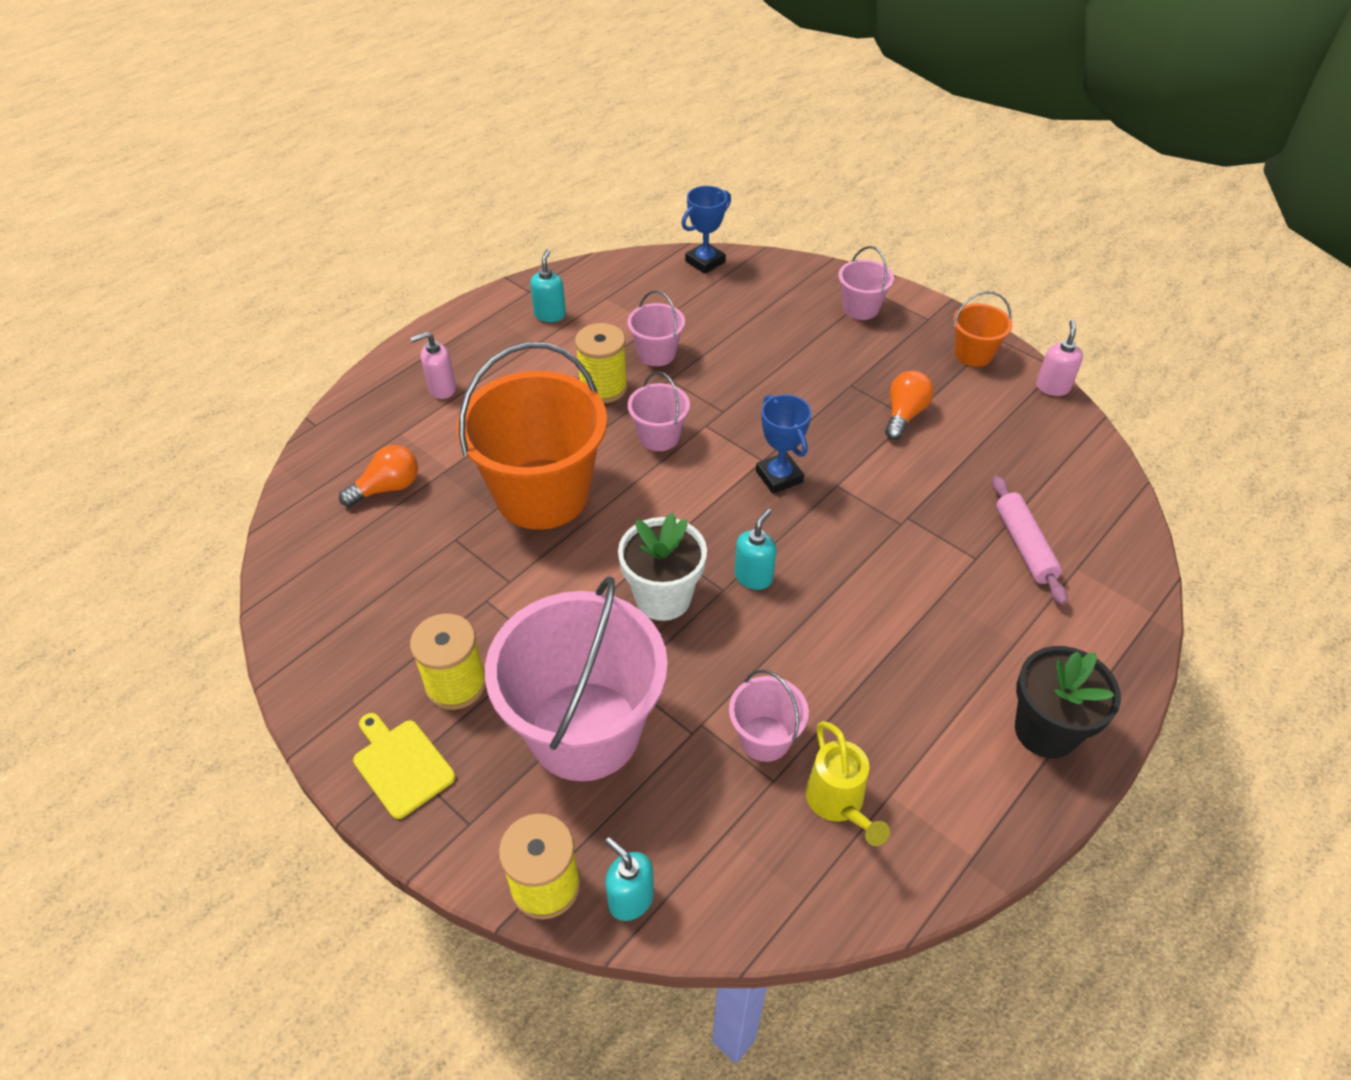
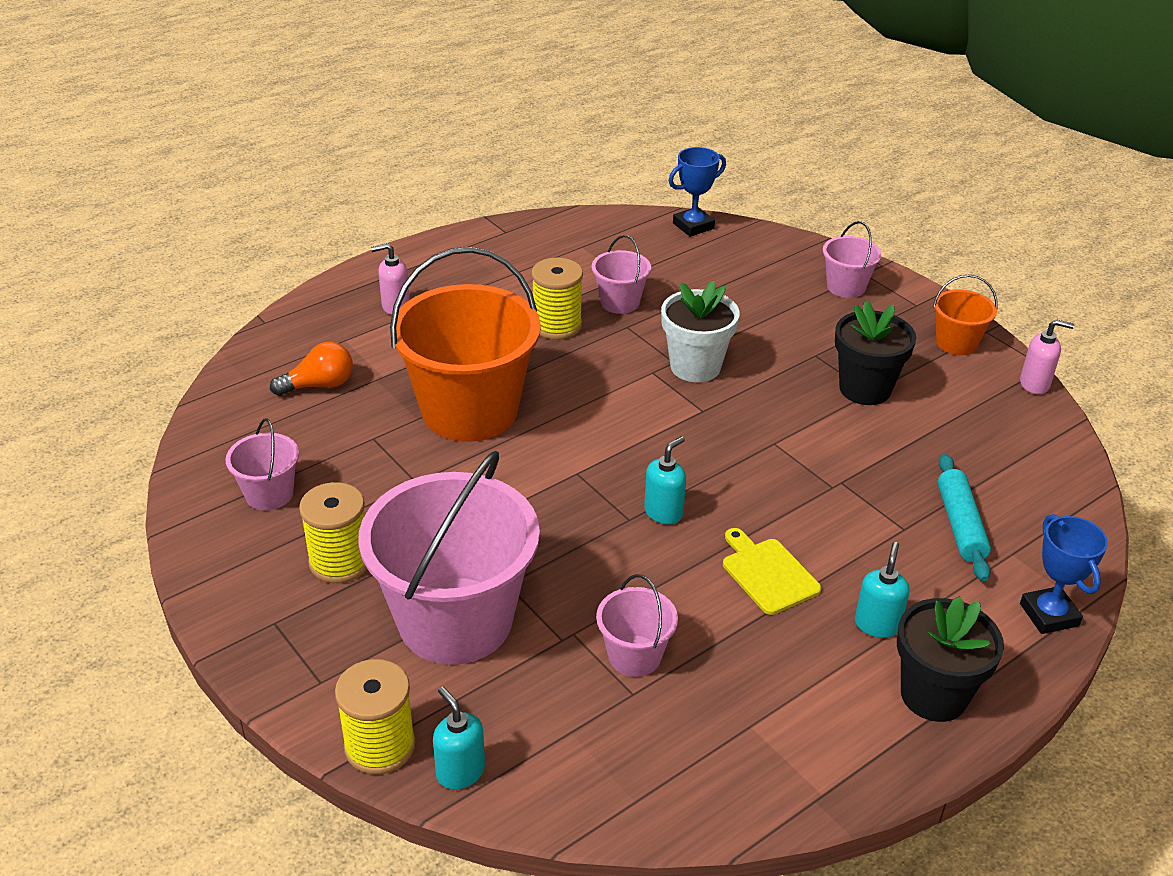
camera: 10 degrees right, 10 degrees down
(401, 765) = (269, 622): yellow cutting board -> yellow cutting board (767, 573)
(550, 315) = (521, 255): turquoise soap dispenser -> turquoise soap dispenser (877, 624)
(659, 437) = (601, 376): pink bucket -> pink bucket (269, 494)
(663, 598) = (565, 518): white flower pot -> white flower pot (695, 367)
(779, 477) = (715, 427): blue trophy -> blue trophy (1049, 615)
(838, 803) = (694, 724): yellow watering can -> none
(904, 415) = (865, 389): orange light bulb -> black flower pot
(1024, 546) = (960, 525): pink rolling pin -> turquoise rolling pin
(1052, 387) = (1035, 384): pink soap dispenser -> pink soap dispenser turned 75 degrees clockwise

